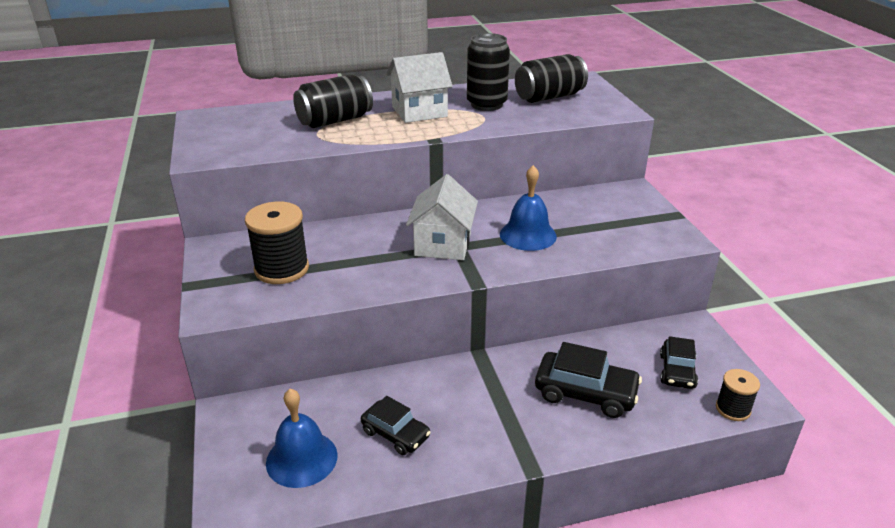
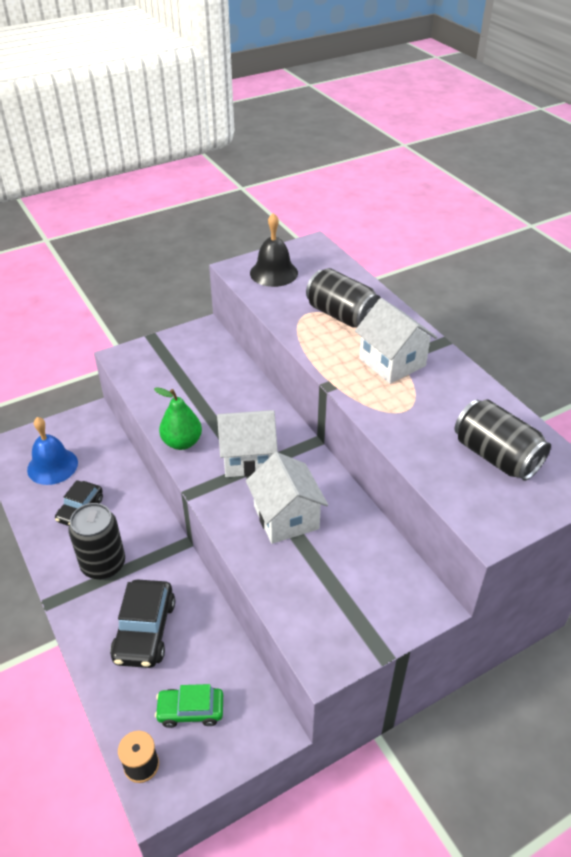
camera: 75 degrees right, 10 degrees up
(229, 141) = (274, 273): none -> black bell
(282, 269) = (183, 373): black spool -> none
(399, 281) = (182, 442): none -> green pear
(486, 104) = (440, 407): black can -> black can (103, 564)
(528, 235) = (286, 517): blue bell -> white house
(677, 371) = (190, 710): black car -> green car

